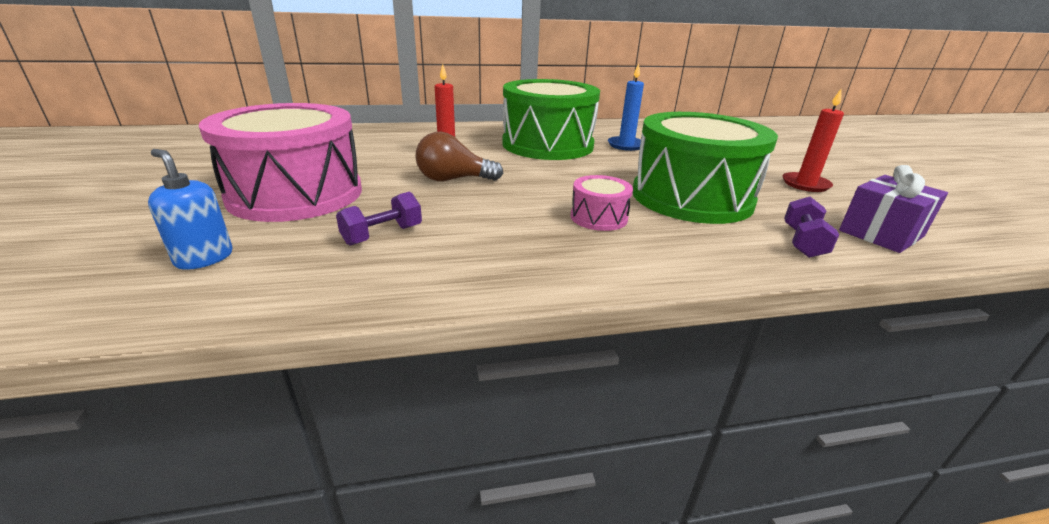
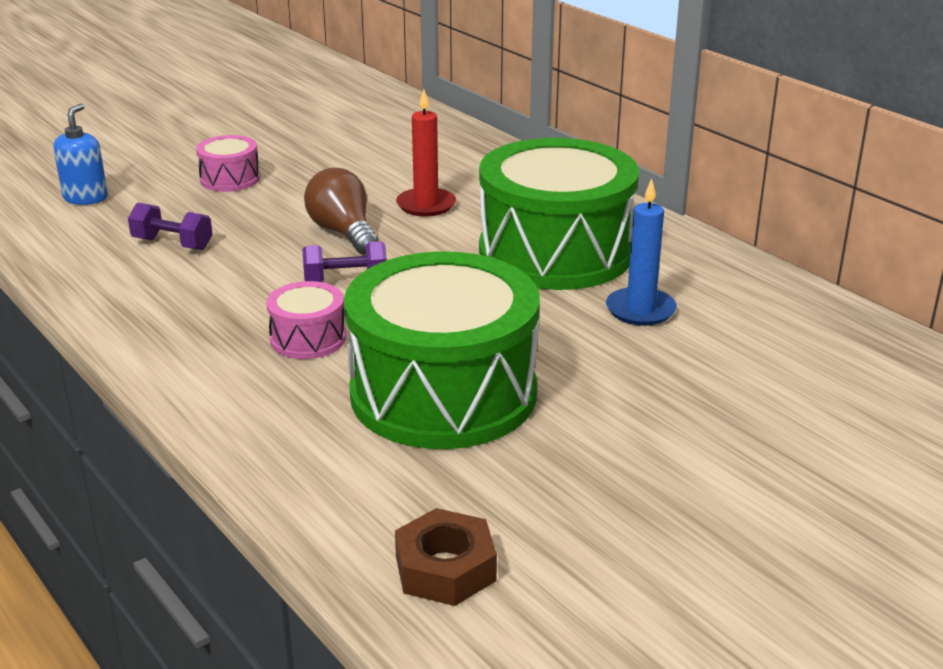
camera: 65 degrees right, 0 degrees up
(296, 194) = (230, 179): pink drum -> pink drum, size x0.44
(802, 242) = (350, 492): purple dumbbell -> purple dumbbell (346, 281)
(805, 184) = (629, 499): red candle -> none
(880, 233) = (445, 568): purple gift -> brown nut

